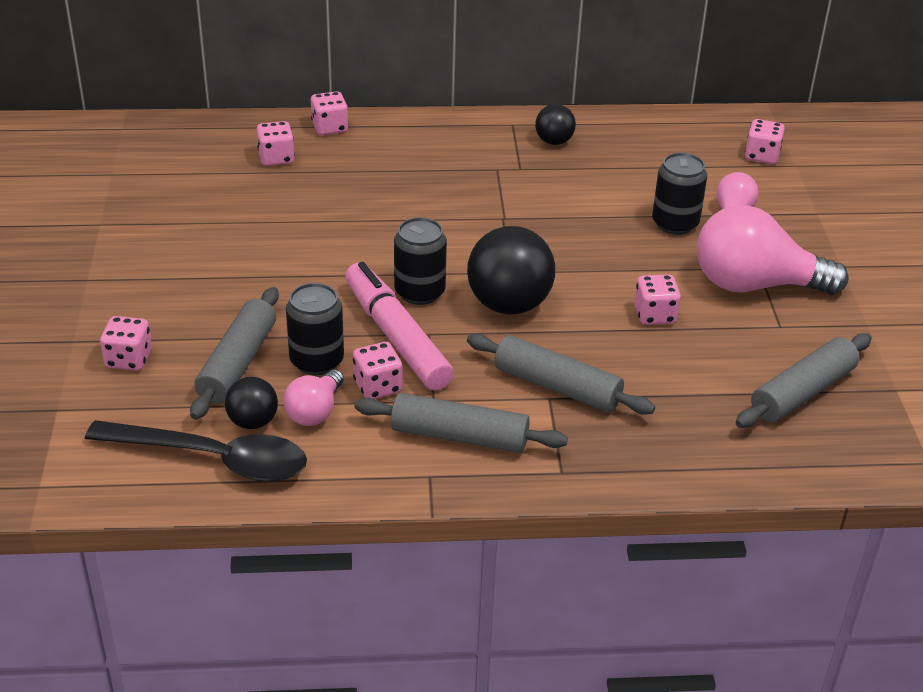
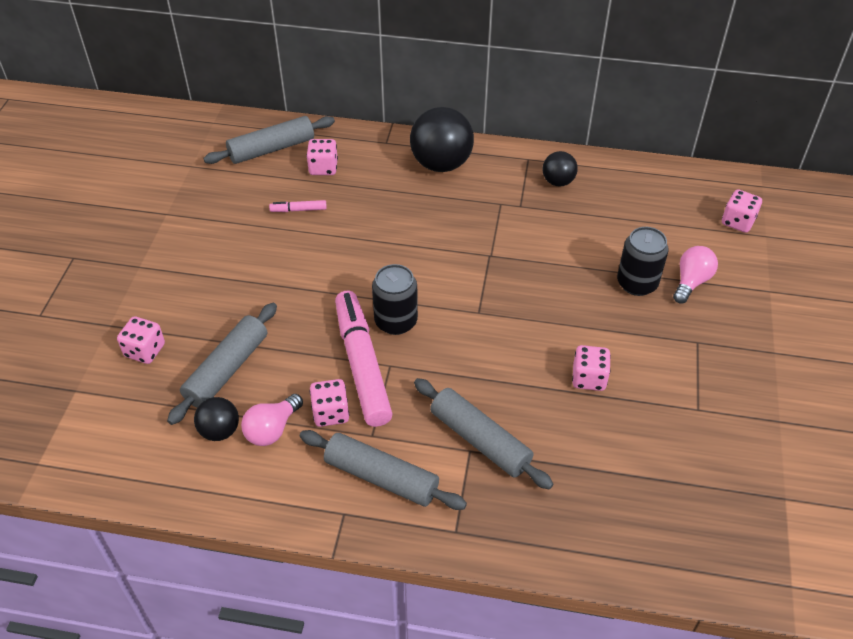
camera: 15 degrees right, 10 degrees up
(213, 459) = (176, 462): black spoon -> none
(262, 201) = (298, 210): none -> pink marker
(316, 361) = (290, 378): black can -> none
(329, 127) = (376, 143): pink dice -> none
(509, 305) = (466, 347): black ball -> black ball (441, 164)
(754, 285) = (688, 360): pink light bulb -> none
(802, 392) = (696, 486): grey rolling pin -> grey rolling pin (271, 149)

